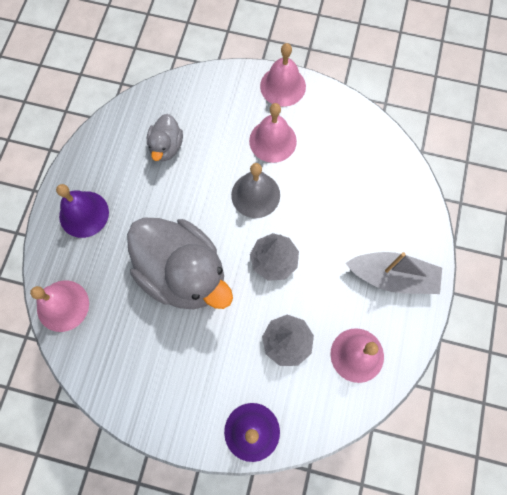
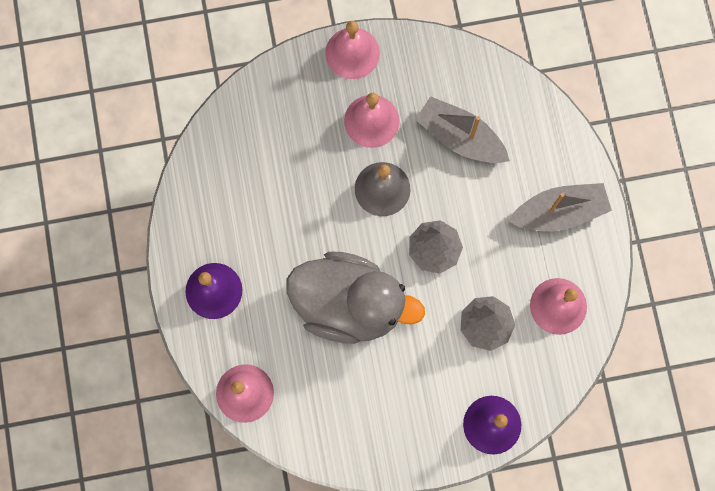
camera: 25 degrees left, 5 degrees up
(166, 147) = (262, 178): grey duck -> none
(337, 182) = (460, 137): none -> grey boat

